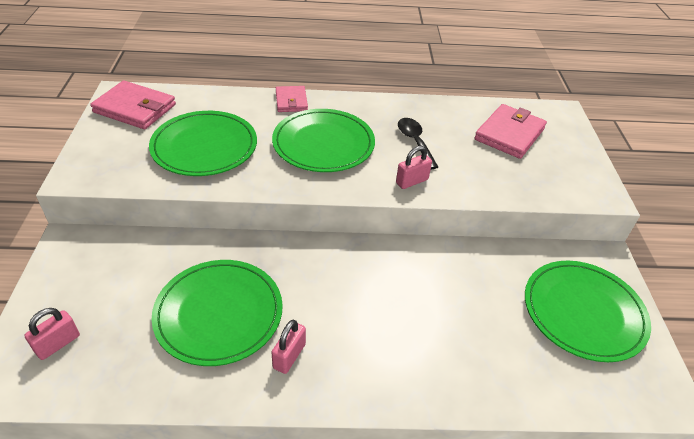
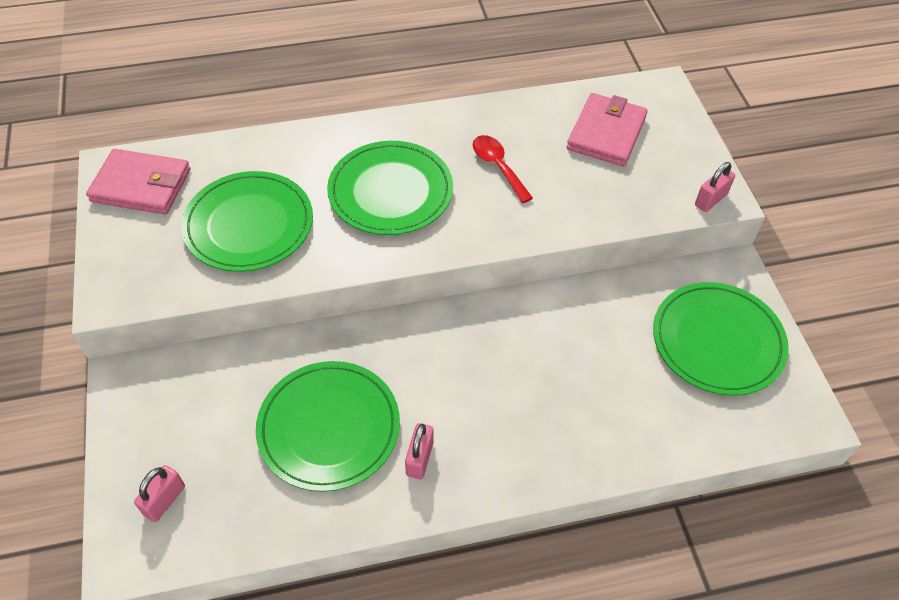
camera: 10 degrees left, 10 degrees up
(291, 101) = (333, 135): pink wallet -> none
(412, 181) = (506, 223): pink padlock -> pink padlock (710, 200)
(415, 142) = (498, 167): black spoon -> red spoon

